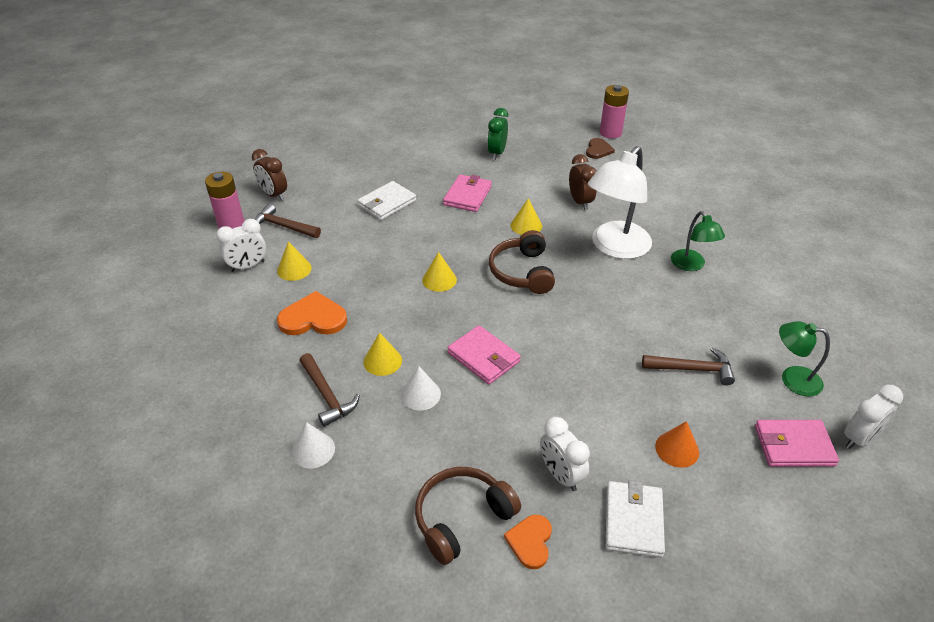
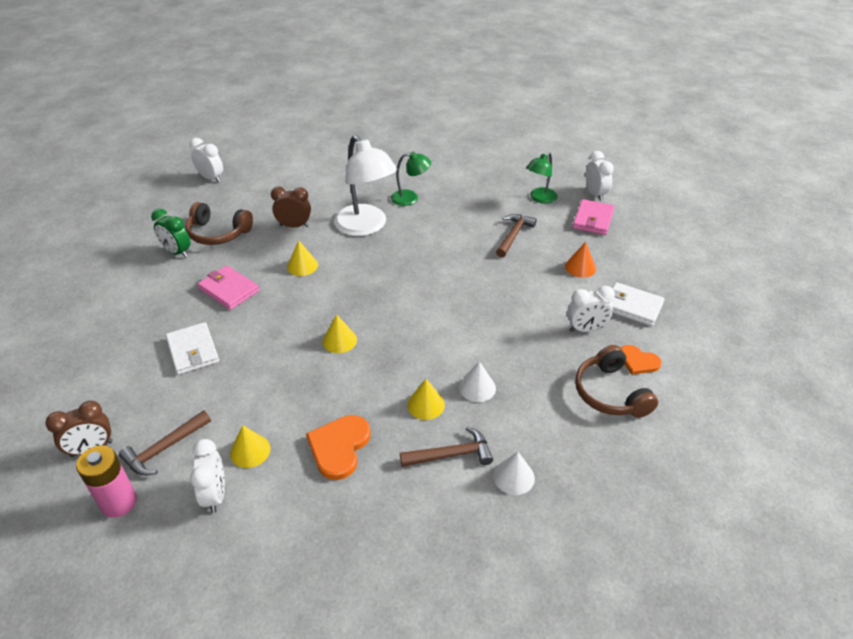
camera: 70 degrees left, 0 degrees up
(483, 357) = (452, 337): pink wallet -> none
(522, 272) = (362, 286): brown headphones -> brown headphones (218, 233)
(598, 150) = (230, 193): brown heart -> none
(610, 133) = (211, 178): pink battery -> white clock

